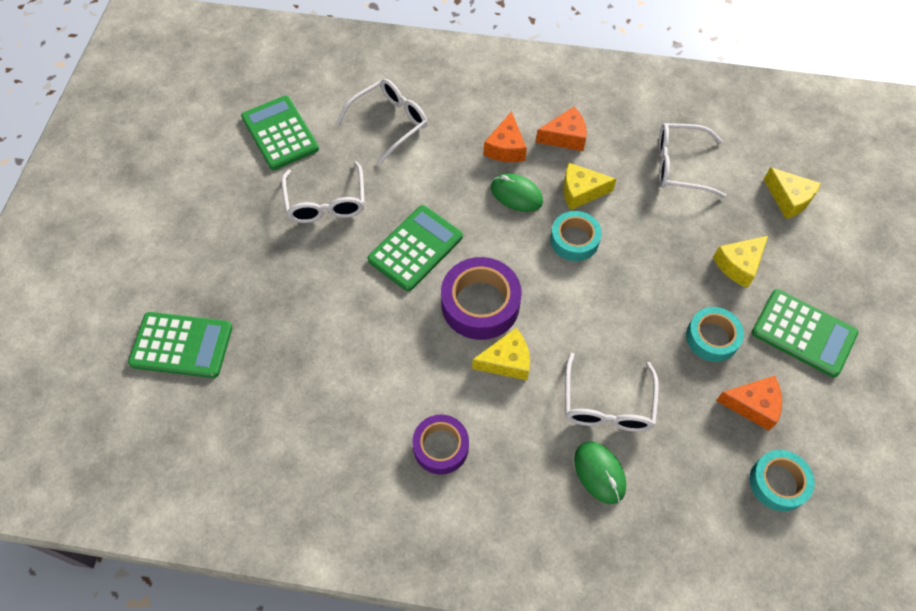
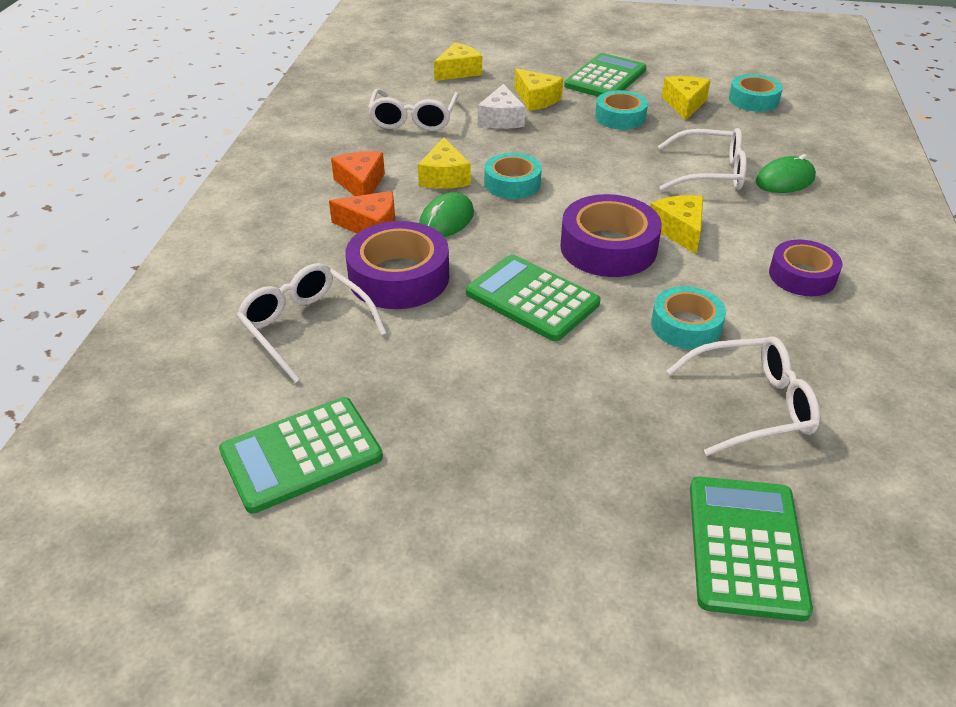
camera: 90 degrees left, 20 degrees down
(326, 202) = (453, 388): white glasses -> white glasses (752, 405)
(380, 346) = (686, 326): none -> turquoise tape
(442, 168) = (399, 277): none -> purple tape
(691, 234) = (501, 119): none -> white cheese
(753, 405) = (684, 104): orange cheese -> yellow cheese

